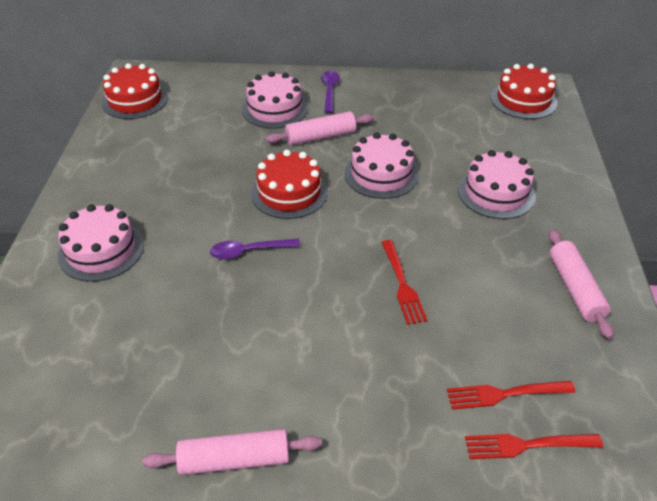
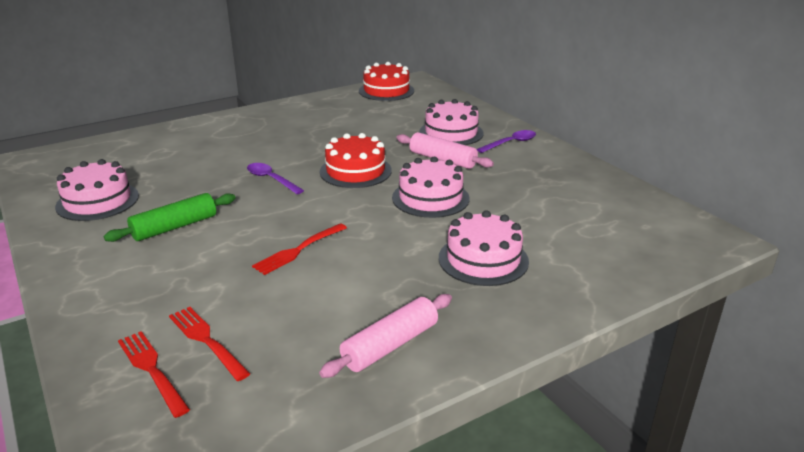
camera: 55 degrees right, 15 degrees down
(101, 250) = (222, 136): pink cake -> pink cake (97, 201)
(235, 459) = (65, 242): pink rolling pin -> none
(283, 355) = (175, 227): none -> green rolling pin
(523, 100) = (666, 232): red cake -> none

